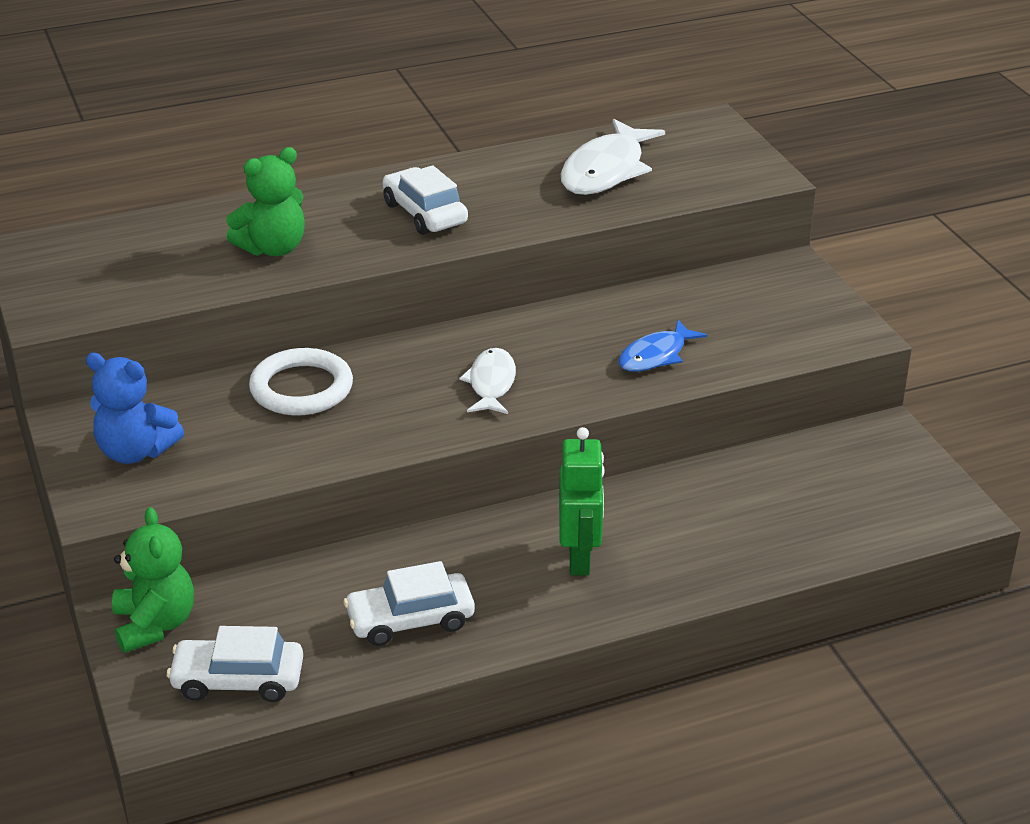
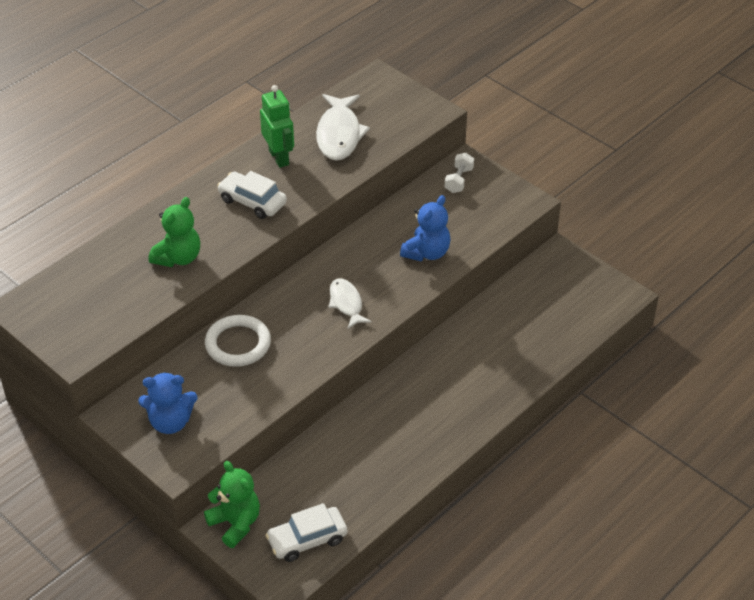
camera: 25 degrees left, 10 degrees up
(410, 620) = (376, 467): white car -> none
(580, 558) = (443, 394): green robot -> green robot (279, 157)
(655, 355) = (426, 253): blue fish -> blue teddy bear
(767, 284) = (459, 180): none -> white dumbbell

